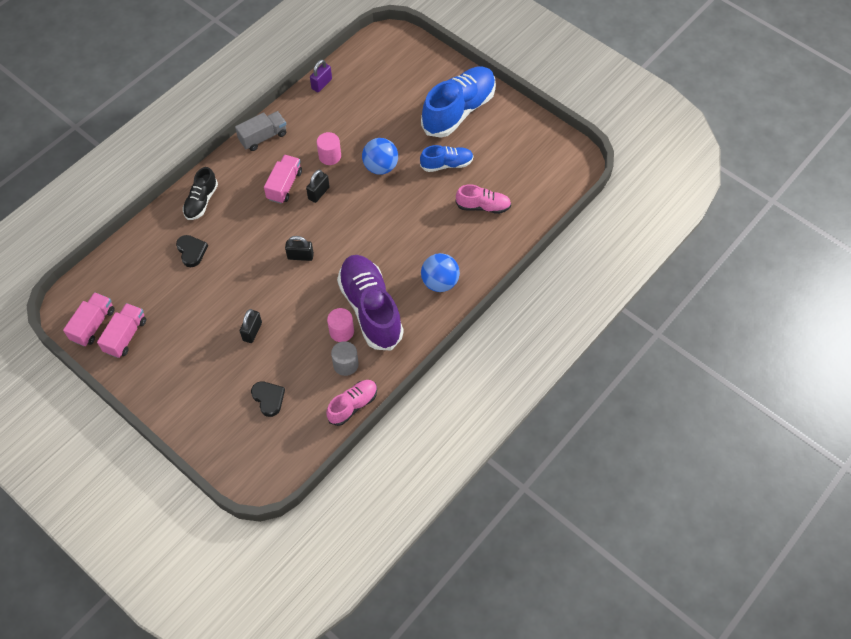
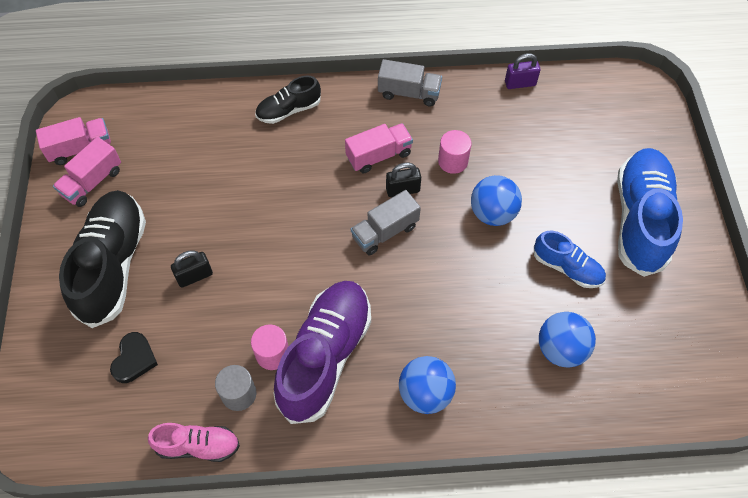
camera: 45 degrees right, 0 degrees up
(126, 336) = (92, 182): pink truck -> pink truck turned 150 degrees clockwise
(191, 251) = (229, 150): black heart -> none
(196, 366) = (112, 265): none -> black shoe
(300, 256) = (318, 239): black padlock -> none
(333, 222) = (385, 232): none -> grey truck
(458, 110) = (640, 220): blue shoe -> blue shoe turned 75 degrees counterclockwise
(483, 206) = (561, 349): pink shoe -> blue ball

